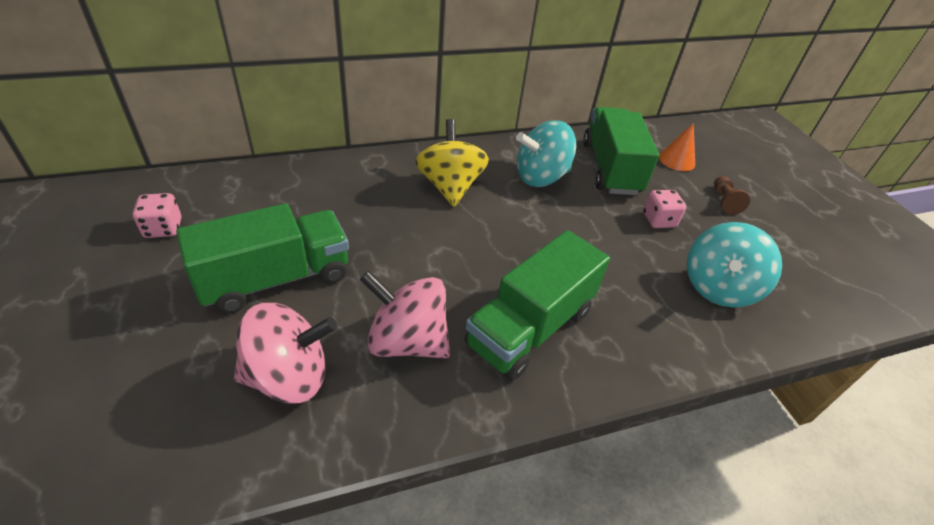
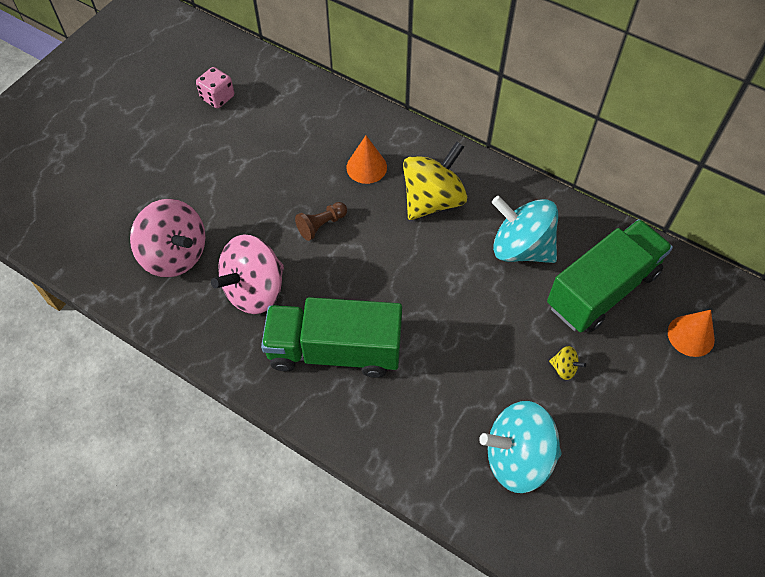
camera: 55 degrees right, 15 degrees up
(276, 279) = (236, 185): green truck -> none
(374, 196) = (366, 167): none -> orange cone
(407, 341) = (254, 290): pink spinning top -> pink spinning top turned 120 degrees counterclockwise
(658, 220) = (564, 368): pink dice -> yellow spinning top
(724, 201) = (665, 409): brown pawn -> brown pawn (321, 225)

